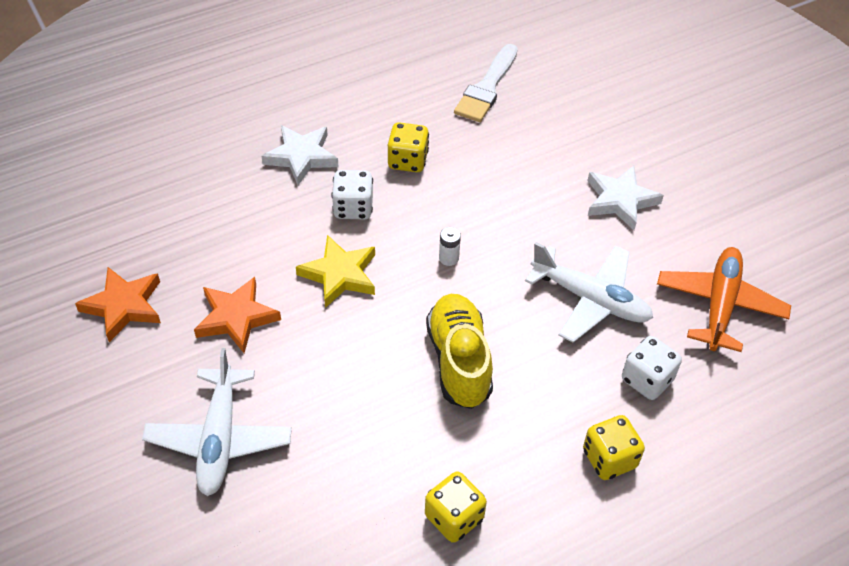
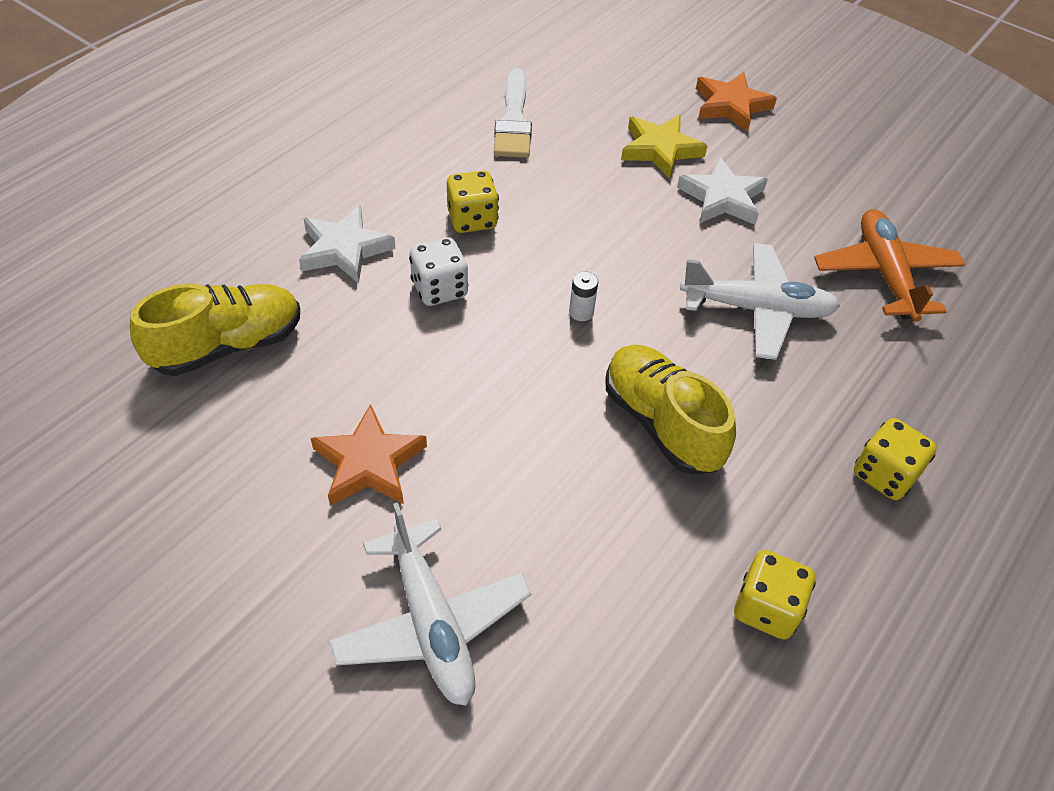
camera: 25 degrees left, 0 degrees up
(124, 306) = (211, 498): orange star -> orange star (731, 106)
(186, 204) = (228, 346): none -> yellow shoe
(340, 274) = (467, 370): yellow star -> yellow star (660, 149)
(647, 380) = (866, 375): white dice -> none

